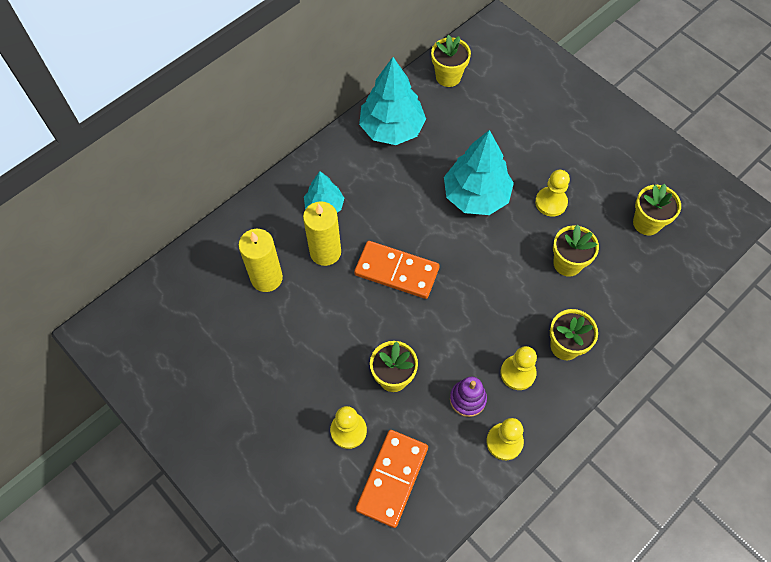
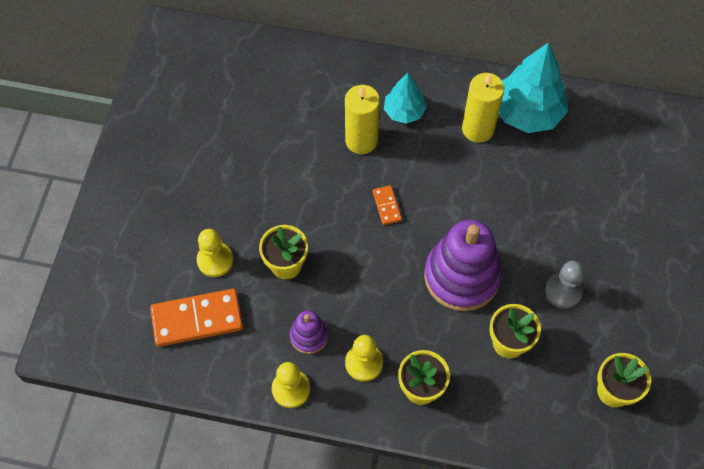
camera: 55 degrees right, 0 degrees up
(266, 278) = (303, 113): yellow candle -> yellow candle (478, 129)
(396, 271) = (387, 206): orange domino -> orange domino, size x0.48
(448, 77) = (626, 122): yellow flower pot -> none
(476, 196) = (516, 223): turquoise tree -> none
(493, 259) = (461, 276): none -> purple stacking toy
(551, 202) = (563, 291): yellow pawn -> grey pawn

